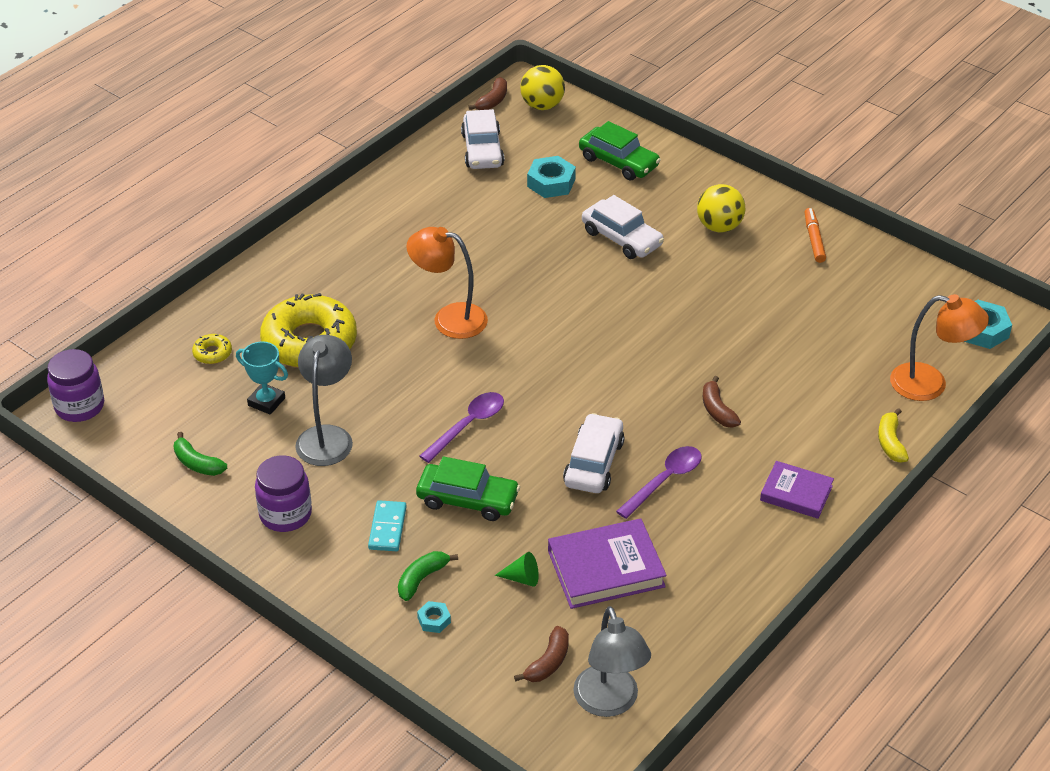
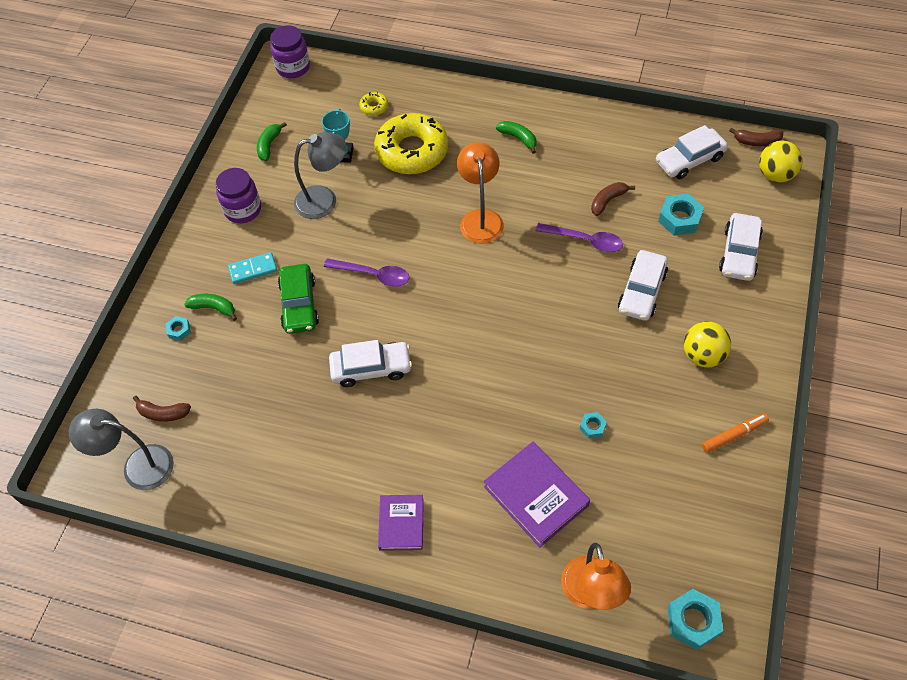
camera: 70 degrees right, 15 degrees up
(358, 255) = (518, 138): none -> green banana
(522, 578) = (236, 367): green cone -> none
(606, 569) = (265, 416): purple book -> purple book (536, 496)
(609, 703) = (138, 466): grey lamp -> grey lamp turned 45 degrees clockwise
(618, 162) = (739, 253): green car -> white car
(664, 481) = (373, 423): purple spoon -> purple spoon (585, 240)
(717, 410) = (471, 432): brown banana -> brown banana (608, 201)
(757, 324) = (592, 427): none -> turquoise nut
(890, 442) = (497, 581): yellow banana -> none

